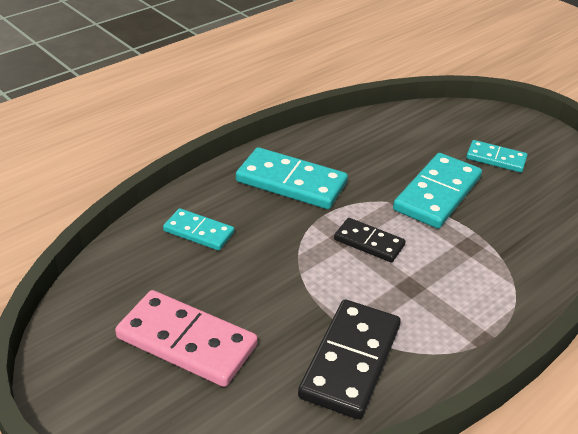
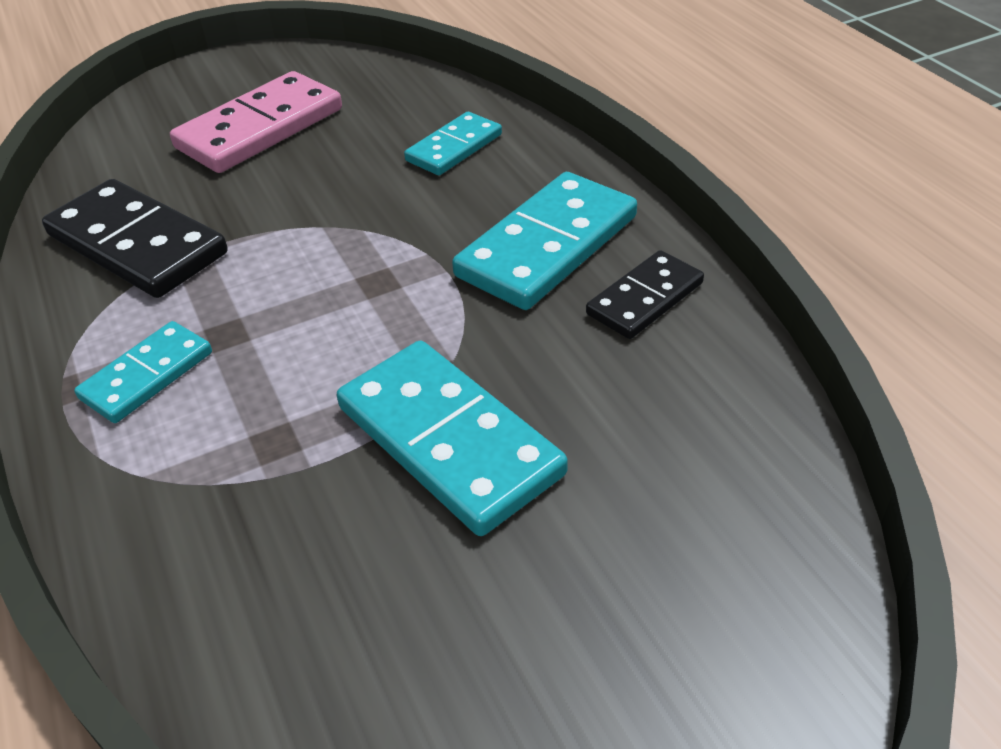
camera: 110 degrees right, 5 degrees up
(369, 242) = (351, 308): black domino -> black domino (645, 299)
(496, 159) = (553, 609): turquoise domino -> turquoise domino (147, 375)

